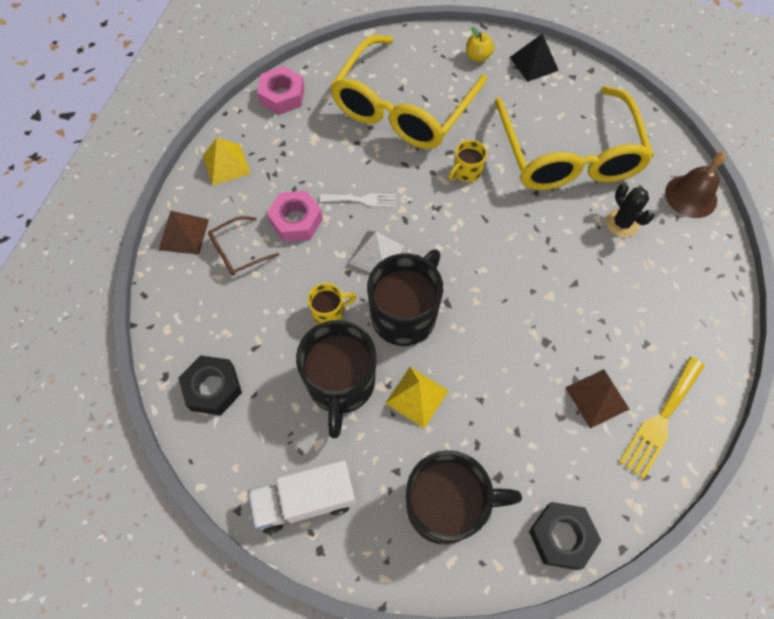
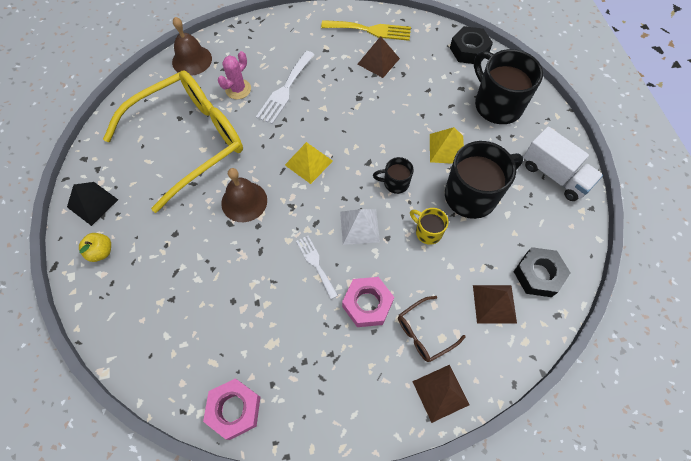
camera: 120 degrees left, 0 degrees up
(218, 326) = (494, 304): none -> brown pyramid
(226, 164) = (347, 408): yellow pyramid -> yellow pyramid (309, 163)
(238, 251) = (424, 332): brown glasses -> brown glasses turned 120 degrees clockwise
(403, 107) = (195, 284): yellow glasses -> none
(405, 314) = (395, 183): black mug -> black mug, size x0.49
(466, 172) = (244, 201): yellow mug -> brown bell
(598, 269) = (285, 90): none -> white fork
(622, 223) = (238, 89): black cactus -> pink cactus

